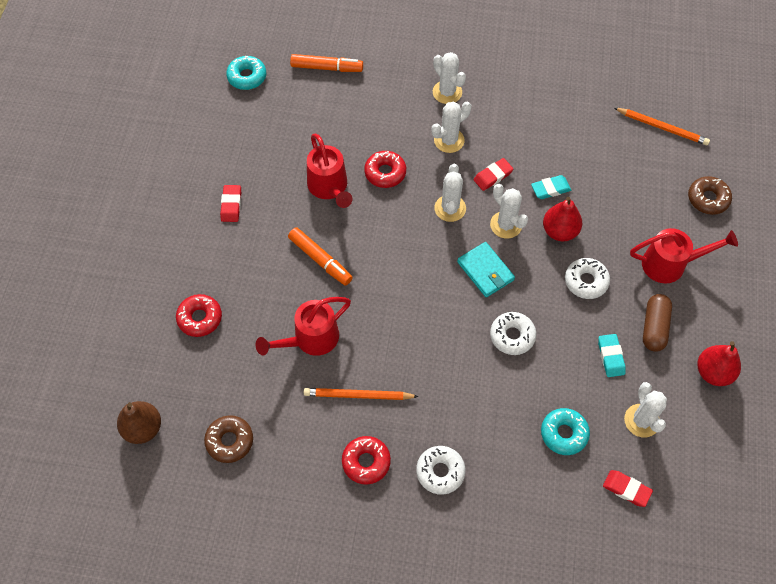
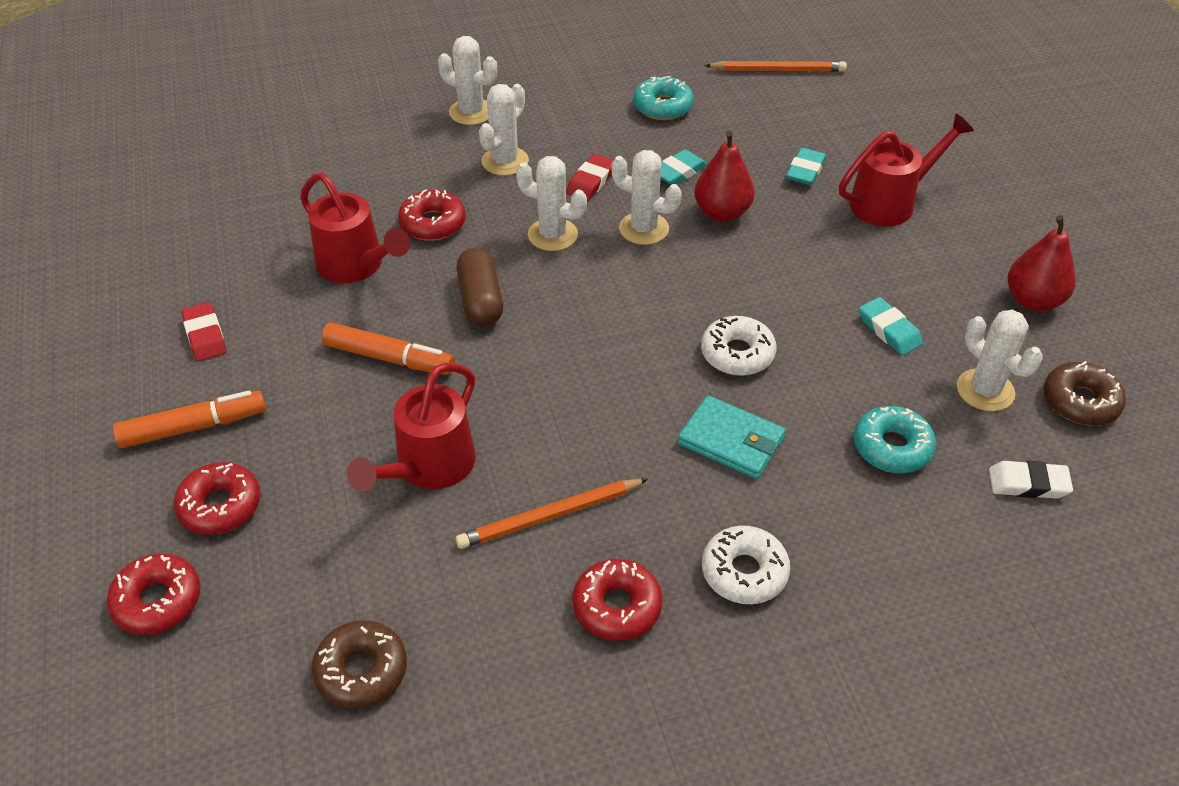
camera: 25 degrees left, 15 degrees down
(143, 428) = (185, 716): brown pear -> none
(152, 361) = (157, 601): none -> red donut
(247, 77) = (158, 176): turquoise donut -> turquoise donut (663, 106)
(327, 68) = (279, 133): orange marker -> orange marker (193, 427)
(450, 208) = (552, 235): white cactus -> white cactus turned 45 degrees counterclockwise
(485, 271) = (649, 290): turquoise wallet -> turquoise wallet (731, 441)
(586, 281) = (795, 256): white donut -> none
(626, 489) = (1028, 484): red eraser -> white eraser
(631, 218) = (805, 171): none -> turquoise eraser
(654, 327) = (921, 277): brown capsule -> brown capsule (480, 300)
(708, 199) = (885, 122): brown donut -> brown donut (1080, 402)

